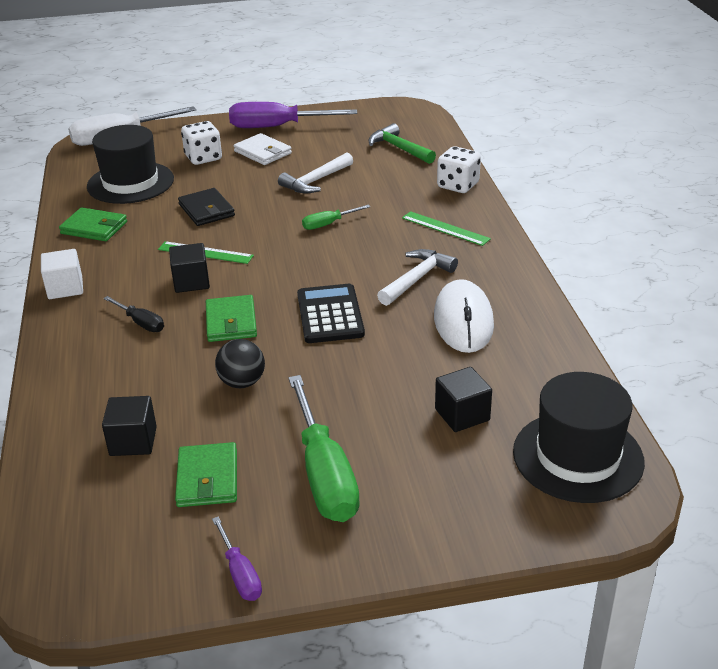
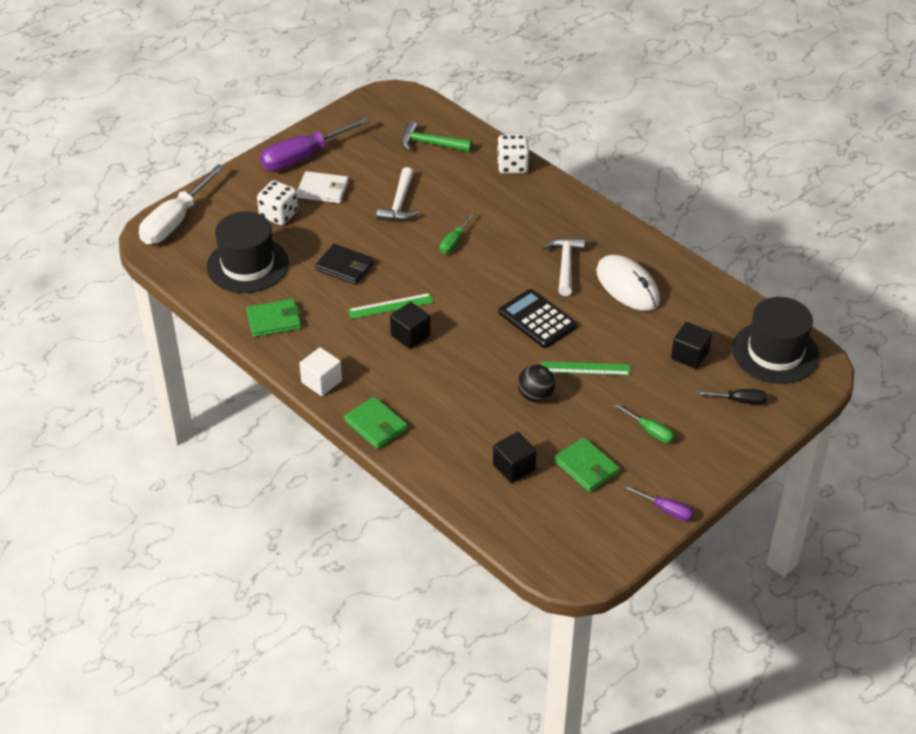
camera: 35 degrees left, 10 degrees up
(141, 323) = (414, 384): black screwdriver -> black screwdriver (739, 401)
(231, 322) = (477, 355): green wallet -> green wallet (376, 425)
(324, 474) = (650, 431): green screwdriver -> green screwdriver, size x0.49
(445, 228) = (542, 212): green ruler -> green ruler (585, 368)

